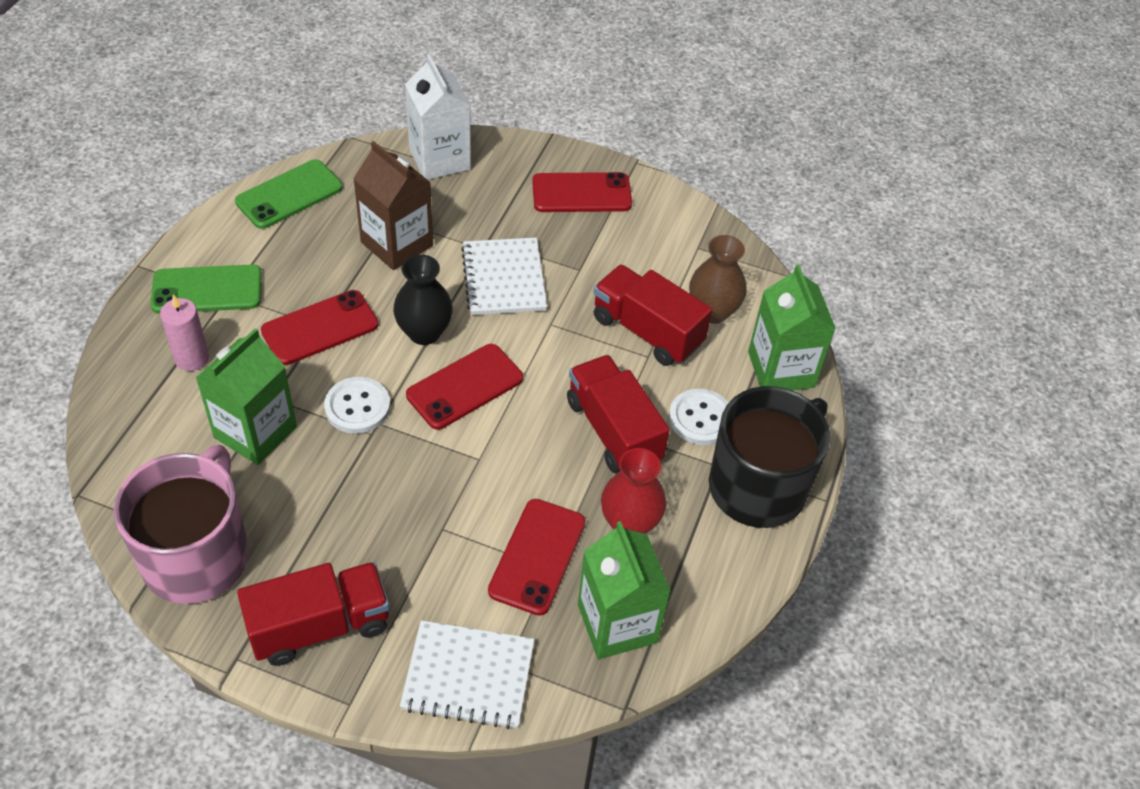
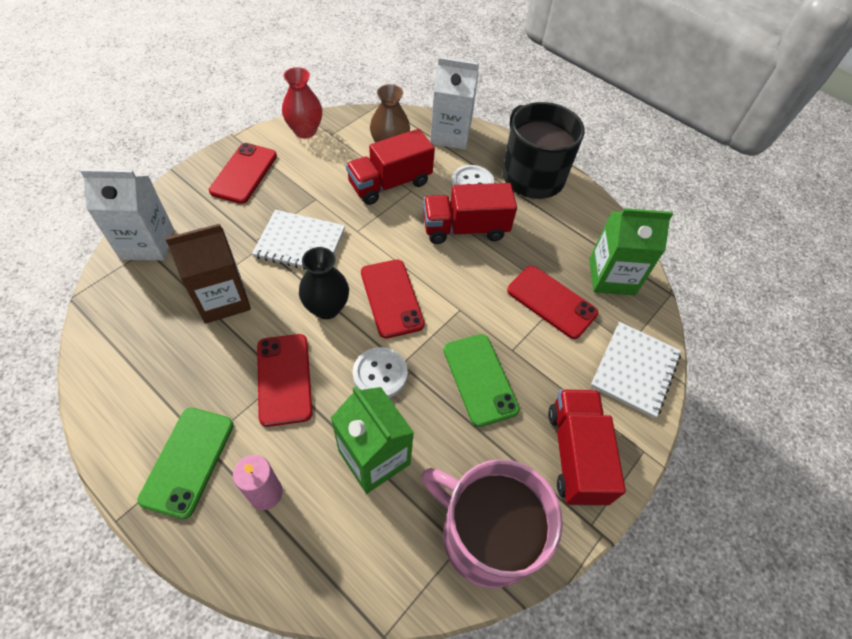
camera: 70 degrees left, 5 degrees up
(289, 195) = (111, 362): green phone -> green phone (480, 379)
(629, 523) = (540, 245): red vase -> red vase (305, 131)
(781, 369) = (450, 135): green carton -> white carton

